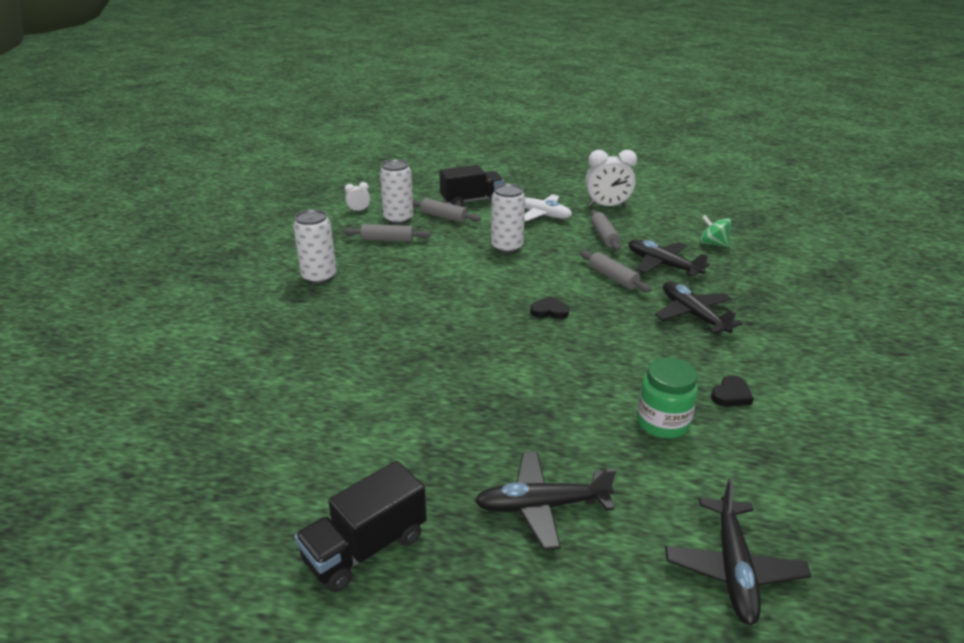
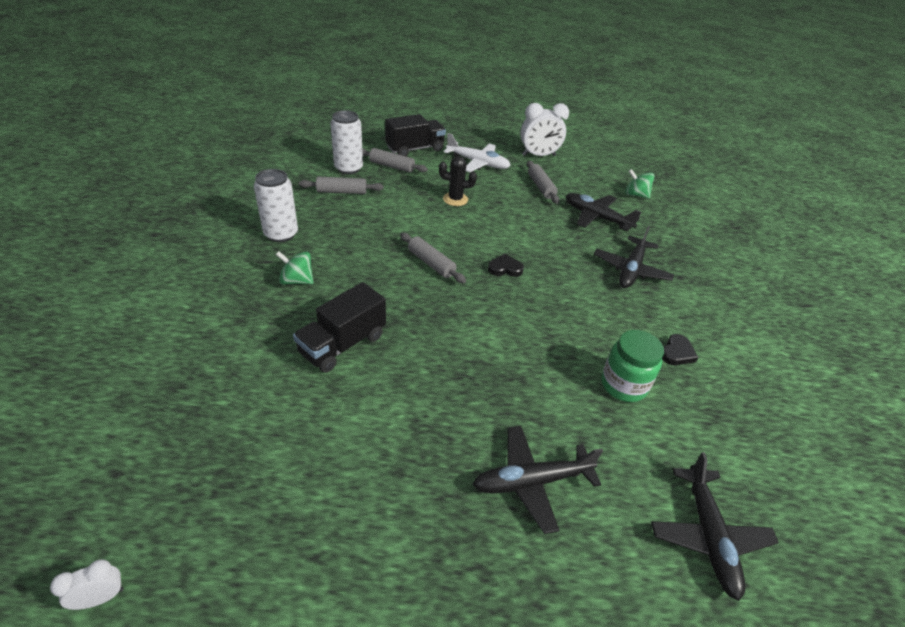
camera: 10 degrees left, 10 degrees up
(328, 318) = (297, 280): none -> green spinning top
(358, 210) = (308, 159): white clock -> white clock (101, 597)
(365, 548) = (373, 541): black truck -> black truck (343, 344)
(507, 247) = (455, 199): white can -> black cactus
(613, 277) = (556, 231): grey rolling pin -> grey rolling pin (431, 263)
(693, 315) = (631, 270): black plane -> black plane turned 120 degrees counterclockwise

